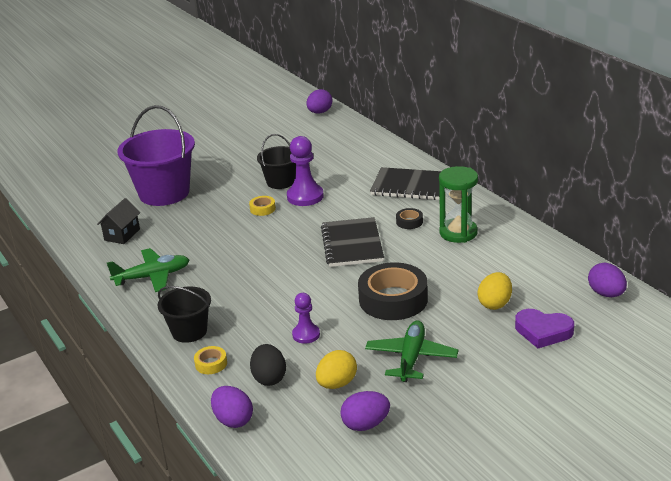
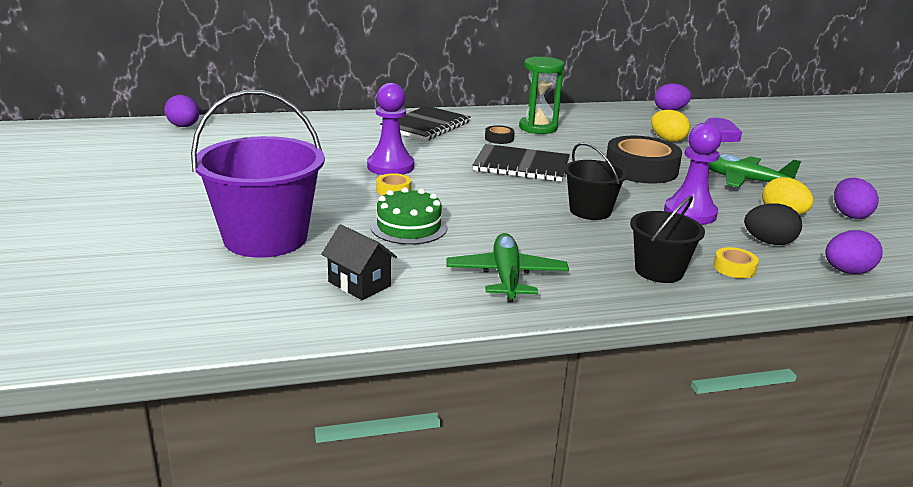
camera: 75 degrees left, 5 degrees down
(206, 229) = (409, 227): none -> green cake
(280, 182) = (336, 171): black bucket -> black bucket (590, 211)
(306, 335) = (690, 213): purple pawn -> purple pawn, size x1.64

